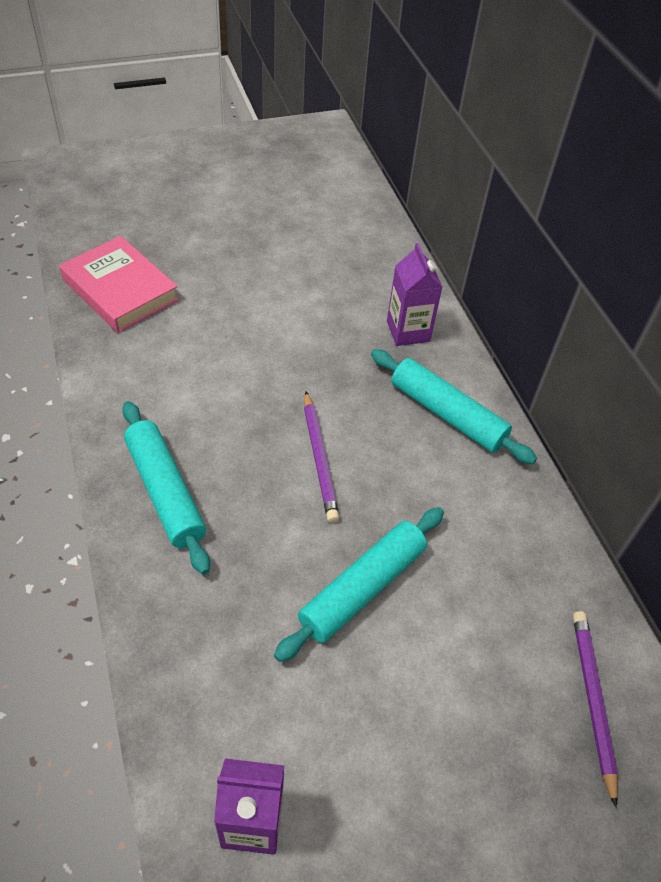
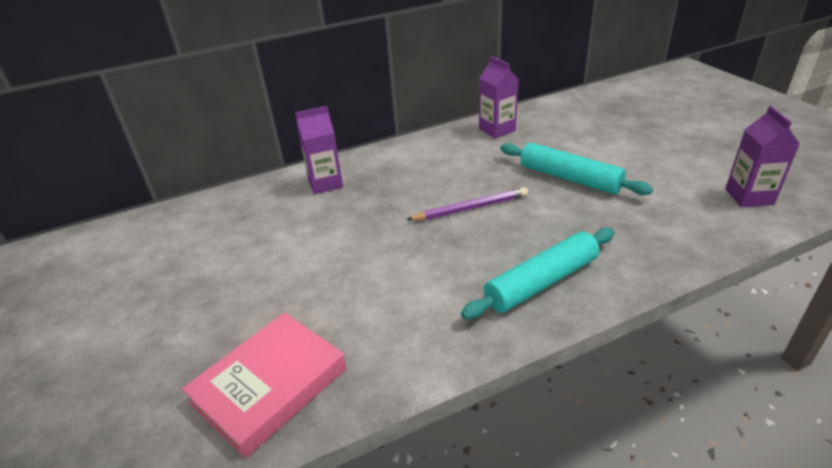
camera: 90 degrees left, 15 degrees down
(447, 414) = (409, 161): turquoise rolling pin -> none
(526, 535) = (497, 130): none -> purple carton
(592, 700) = (588, 109): purple pencil -> none

